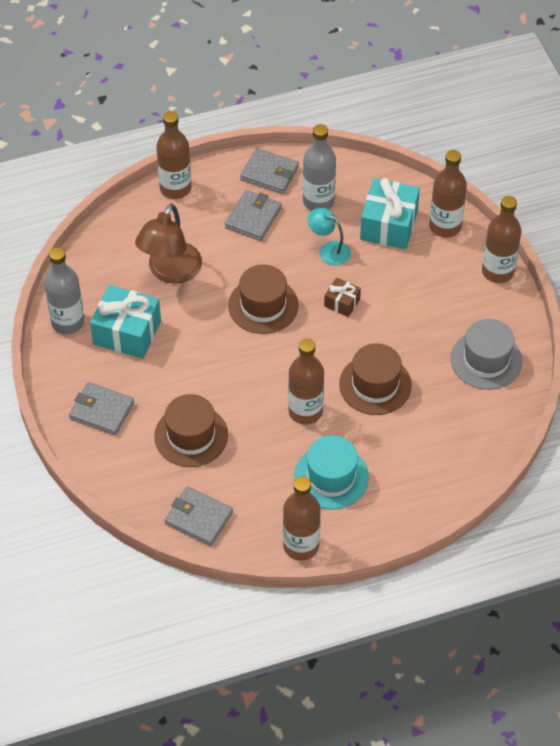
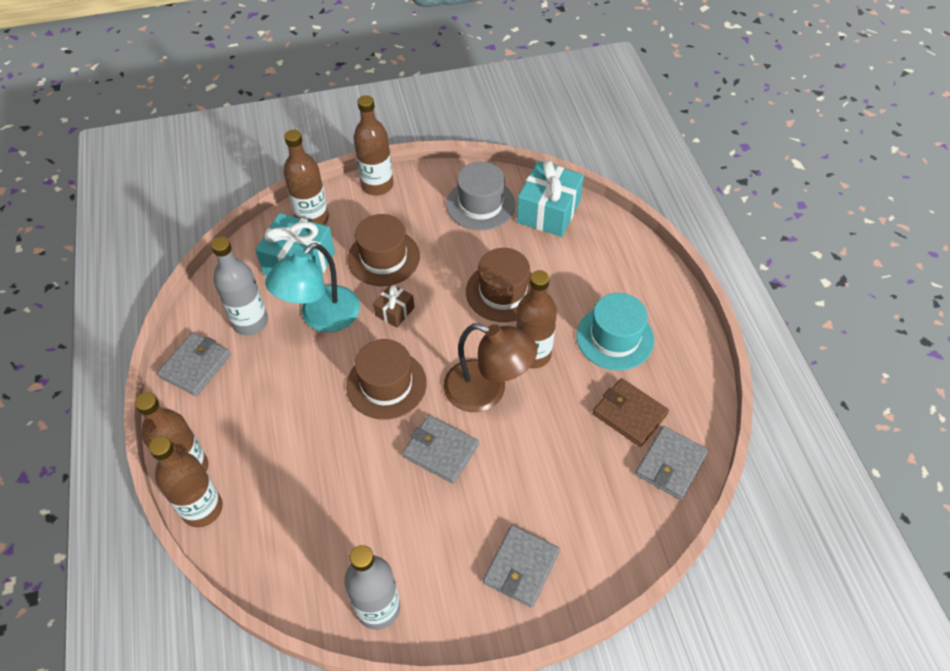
camera: 85 degrees left, 0 degrees up
(127, 332) = (405, 533): turquoise gift -> turquoise gift (548, 211)
(170, 272) = (320, 479): brown lamp -> brown lamp (487, 391)
(191, 436) = (561, 467): brown hat -> brown hat (383, 257)
(247, 487) = (629, 414): none -> brown wallet
(253, 218) = (257, 386): grey wallet -> grey wallet (440, 451)
(301, 546) = (698, 370): brown bottle -> brown bottle (202, 509)
(329, 250) = (321, 317): turquoise lamp -> turquoise lamp, size x1.70

